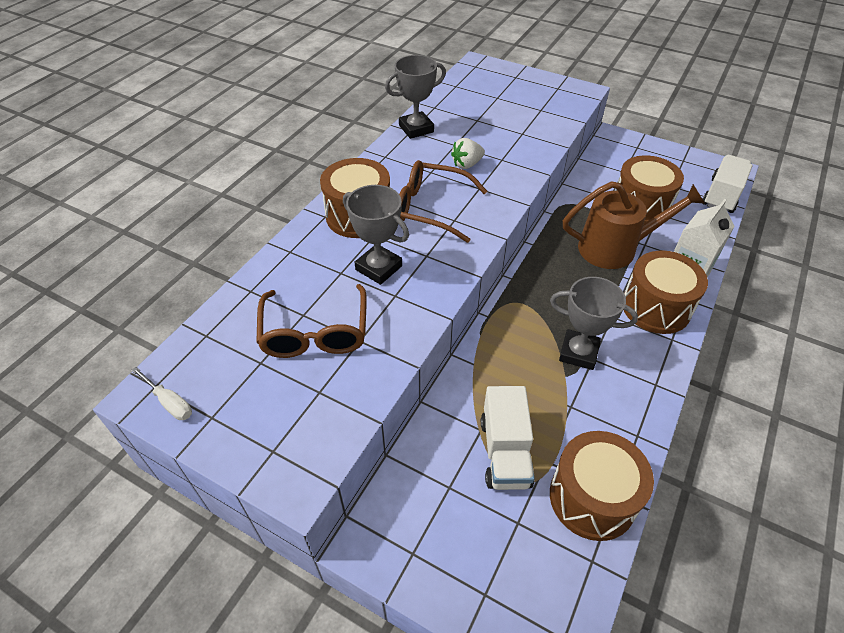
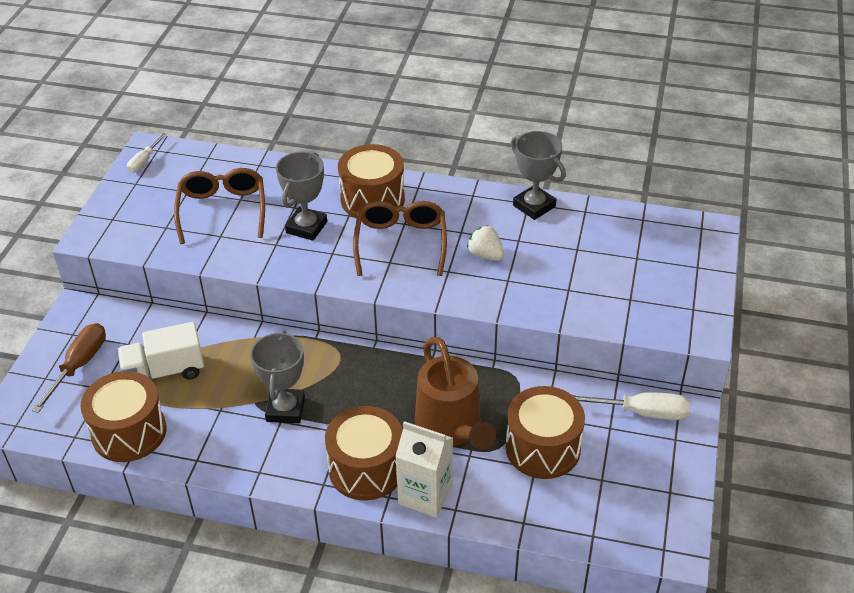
camera: 75 degrees right, 5 degrees down
(315, 333) = (222, 210): brown glasses -> brown glasses turned 105 degrees clockwise
(473, 548) = (79, 365): none -> brown screwdriver
(611, 155) = (641, 412): none -> white screwdriver
(721, 196) = (604, 535): white truck -> none

